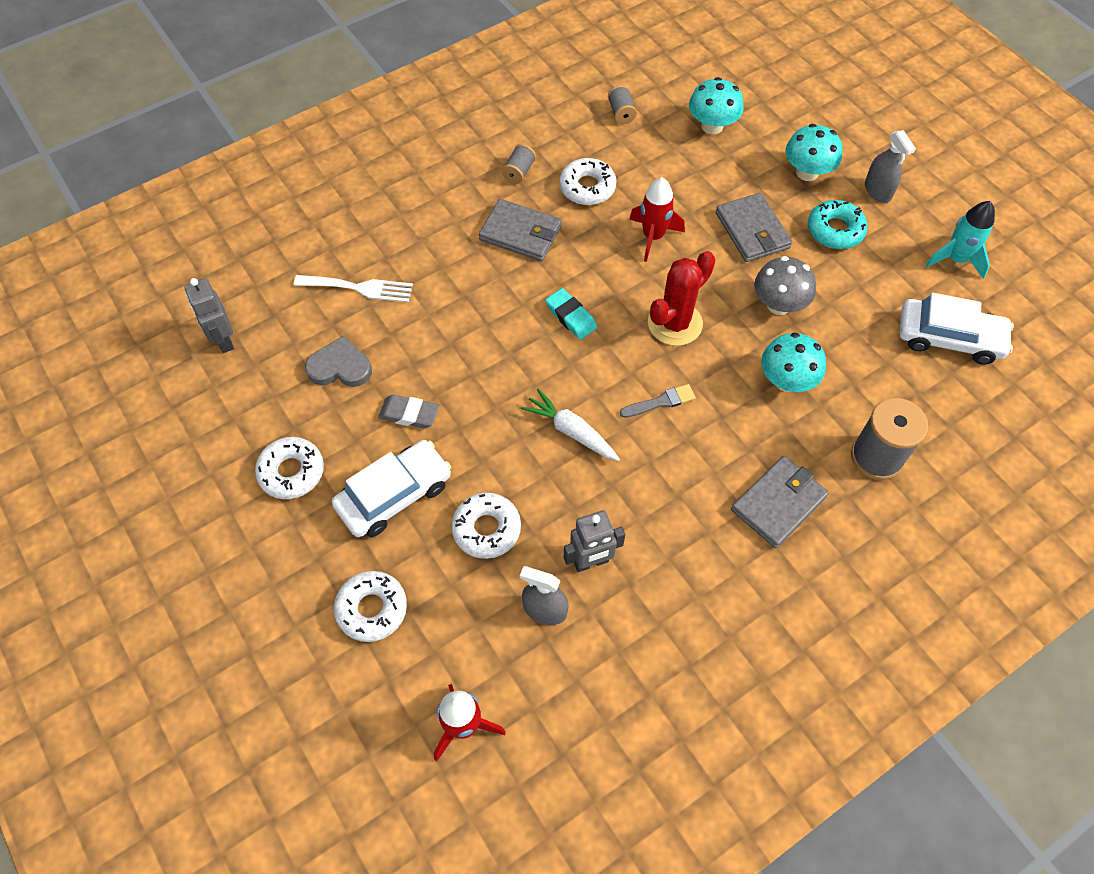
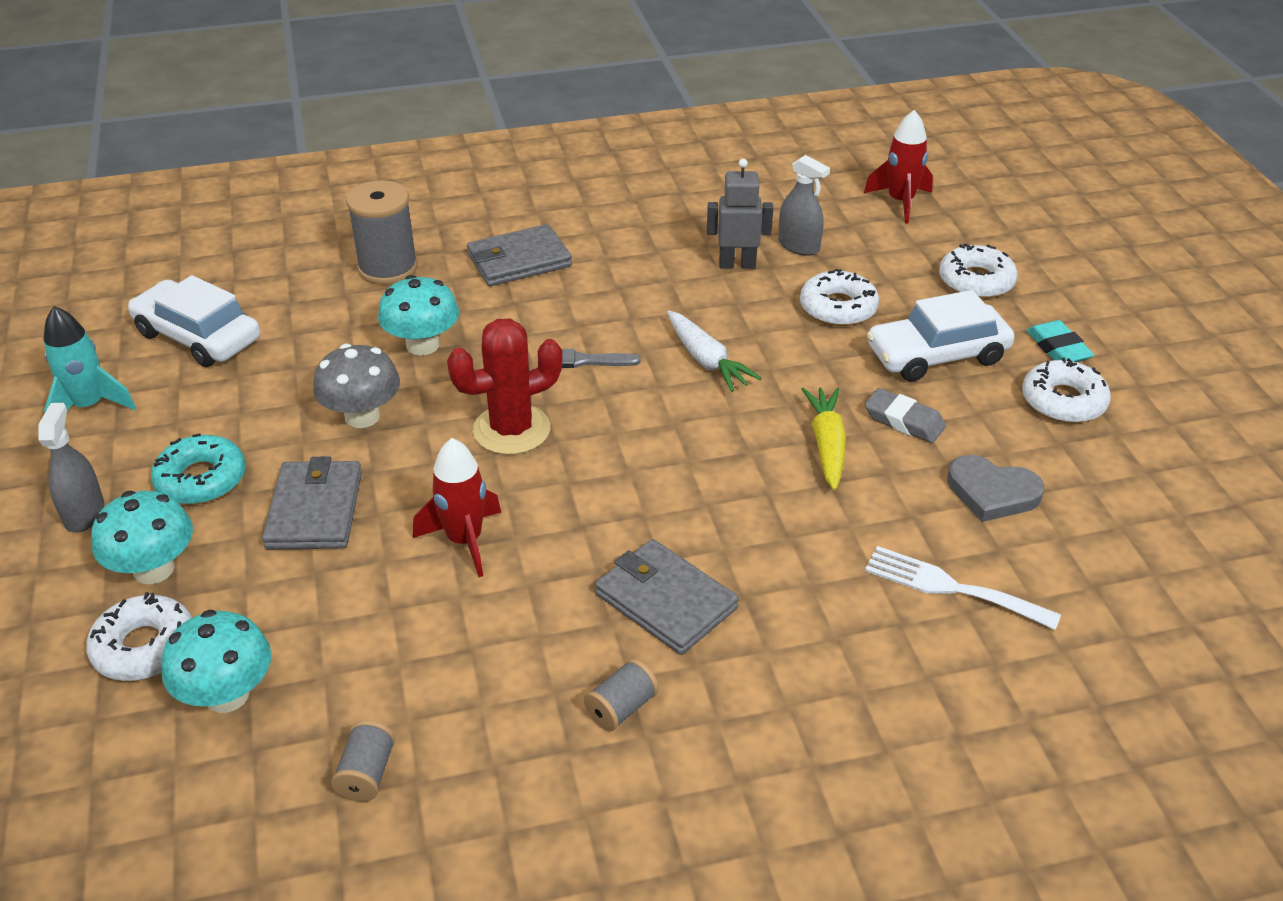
camera: 160 degrees left, 20 degrees down
(224, 340) = (1172, 568): grey robot -> none
(459, 375) = (827, 445): none -> yellow carrot
(571, 317) = (646, 471): turquoise eraser -> turquoise eraser (1058, 348)
(587, 187) = (518, 645): white donut -> white donut (144, 647)

